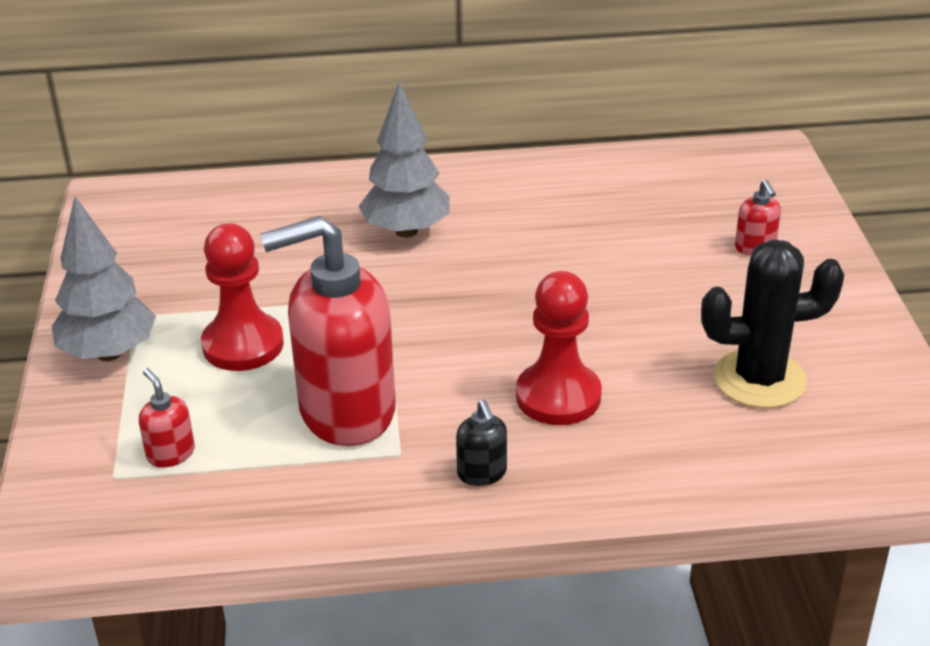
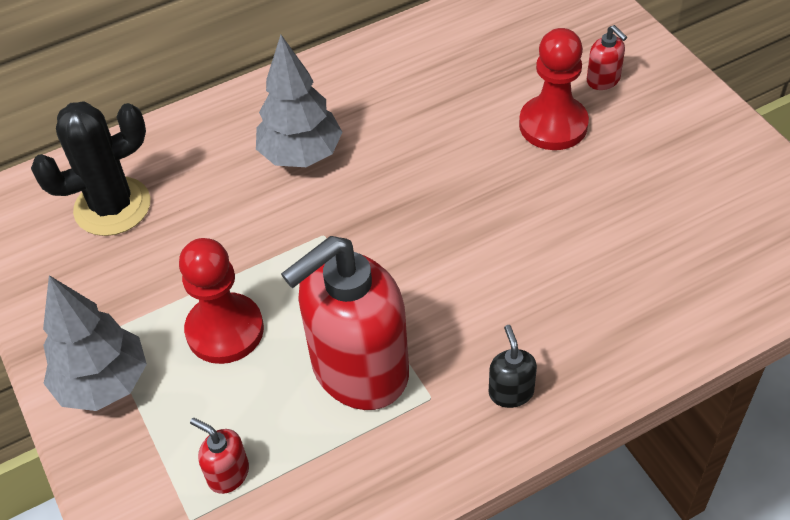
camera: 20 degrees left, 15 degrees up
(482, 473) = (511, 392): black soap dispenser -> black soap dispenser turned 150 degrees counterclockwise
(558, 396) = (529, 289): red pawn -> red pawn (553, 125)
(759, 379) = (678, 215): black cactus -> black cactus (112, 207)

